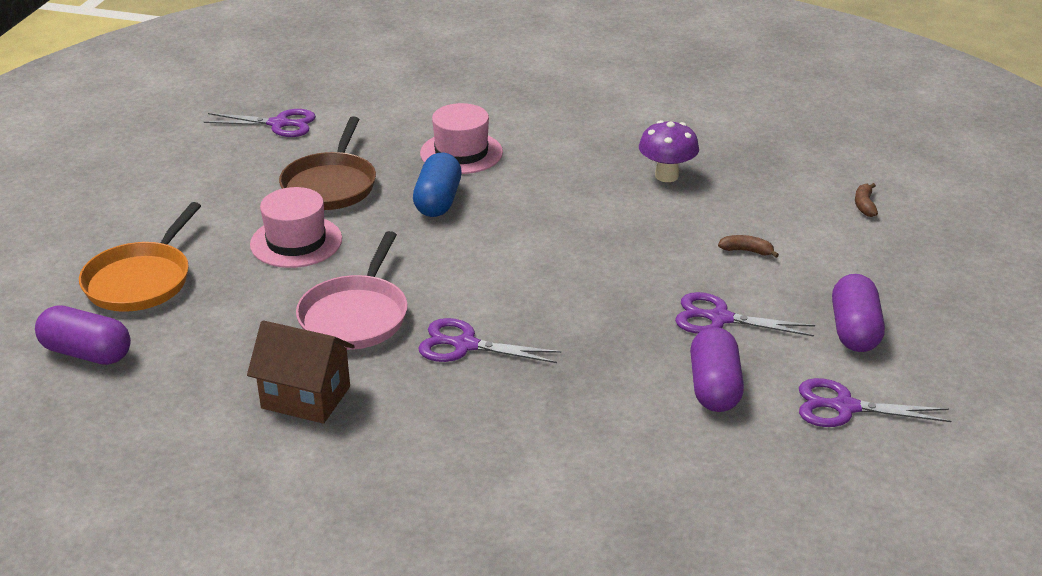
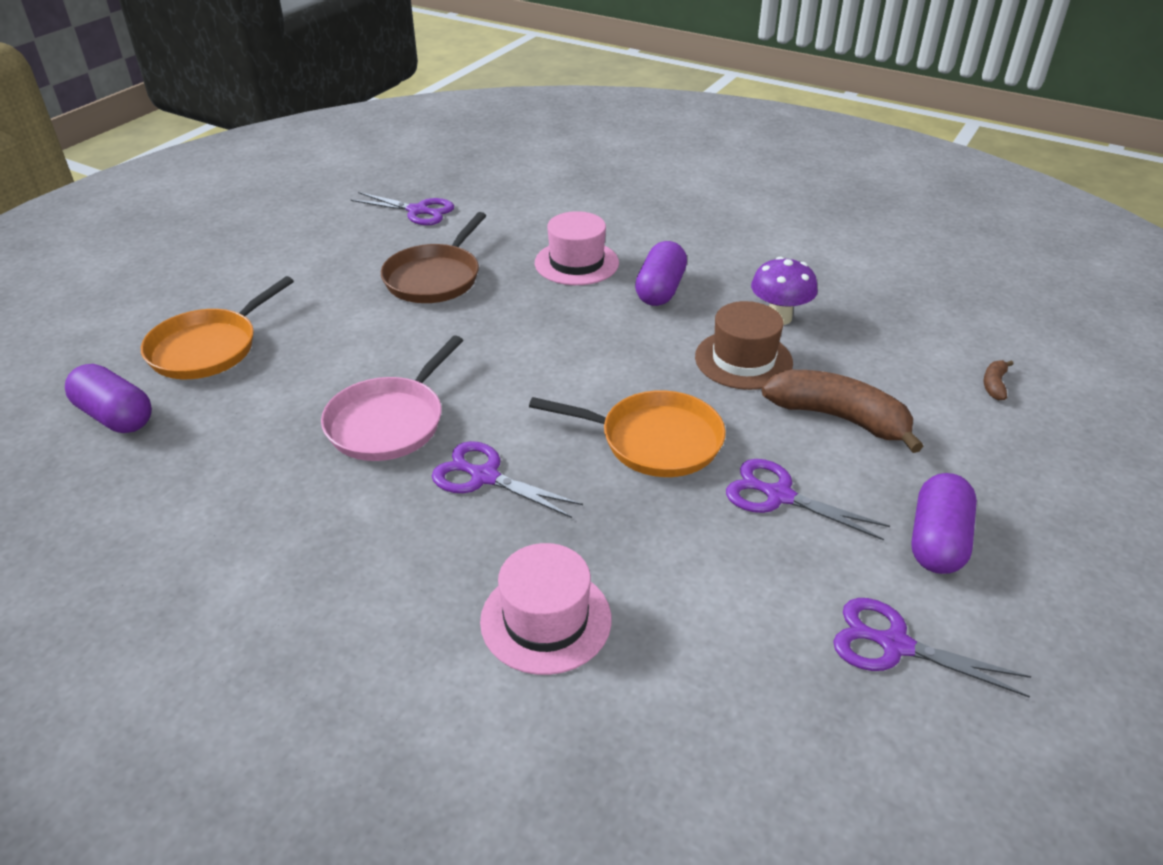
camera: 15 degrees right, 5 degrees up
(296, 242) = (372, 331): pink hat -> pink hat (546, 620)
(306, 397) = (292, 507): brown house -> none
(438, 201) = (530, 310): blue capsule -> none
(599, 293) = (654, 440): none -> orange pan
(649, 216) = (743, 360): none -> brown hat
(714, 387) = (742, 584): purple capsule -> purple capsule (660, 290)
(747, 251) = (838, 418): brown banana -> brown banana, size x2.38

